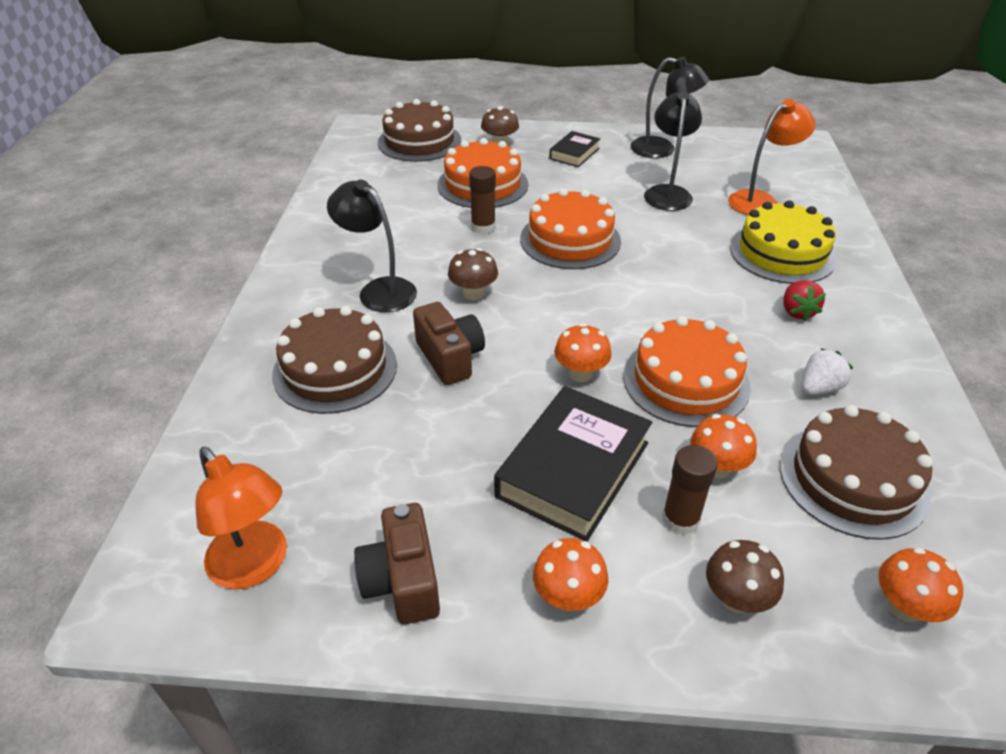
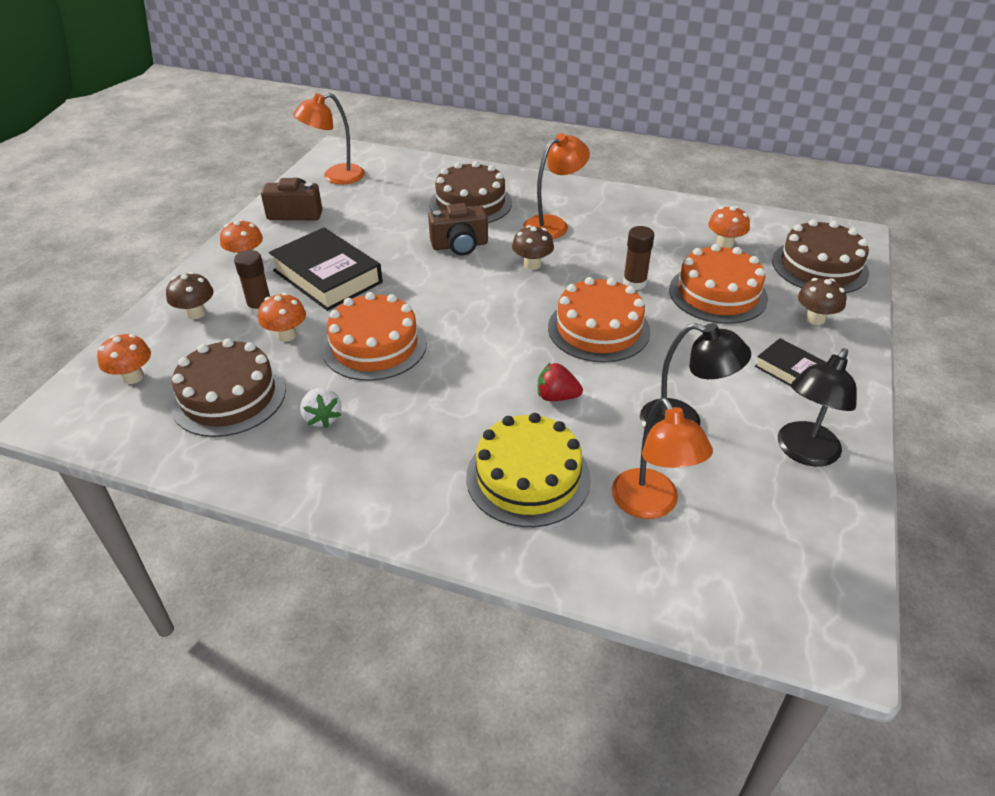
camera: 105 degrees right, 0 degrees up
(379, 290) = (553, 224): black lamp -> orange lamp
(580, 373) = (412, 297): orange mushroom -> orange mushroom (724, 243)
(797, 312) = (424, 446): red strawberry -> red strawberry (556, 397)

